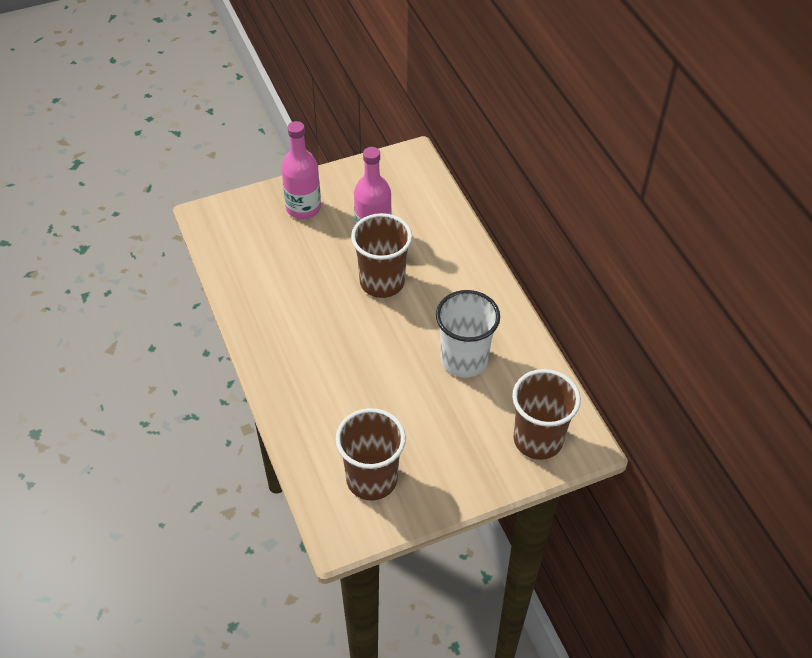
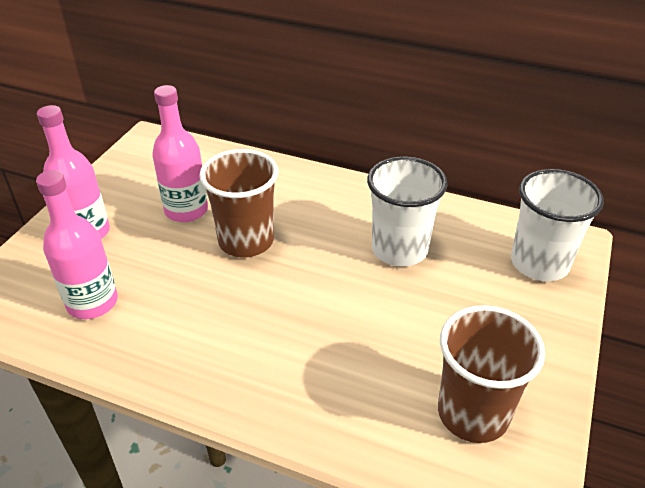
camera: 45 degrees left, 10 degrees down
(261, 259) = (92, 302): none -> pink bottle
(538, 439) = (539, 263): brown cup -> white cup

